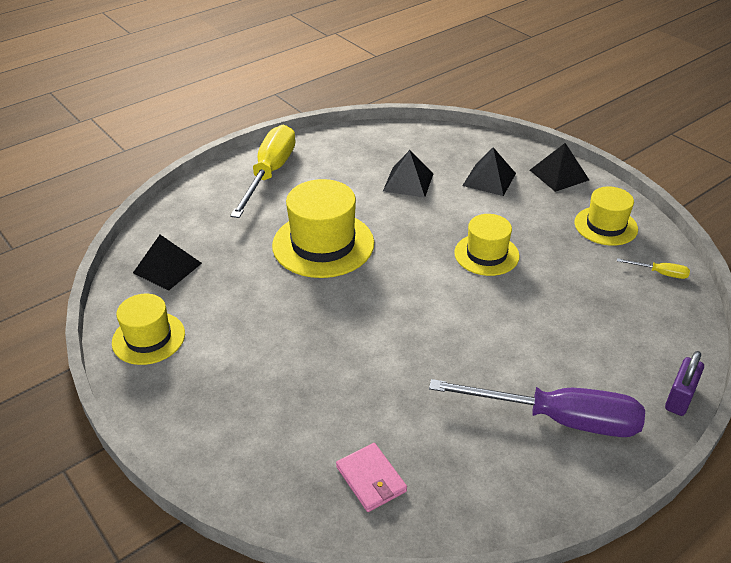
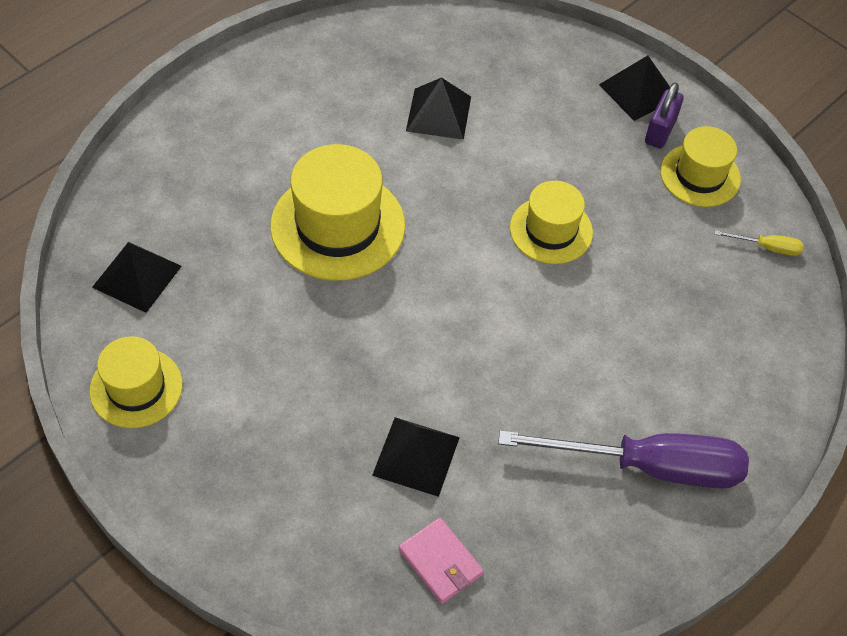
camera: 10 degrees left, 15 degrees up
(270, 173) = (247, 107): yellow screwdriver -> none
(489, 179) = (546, 103): black pyramid -> black pyramid (416, 456)
(679, 398) = (786, 427): purple padlock -> purple padlock (660, 131)

